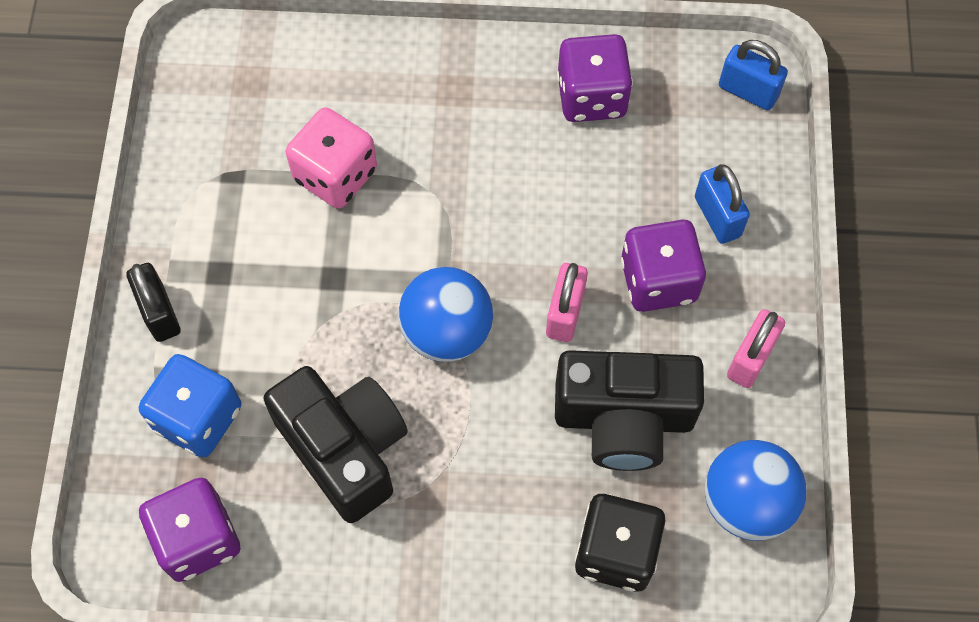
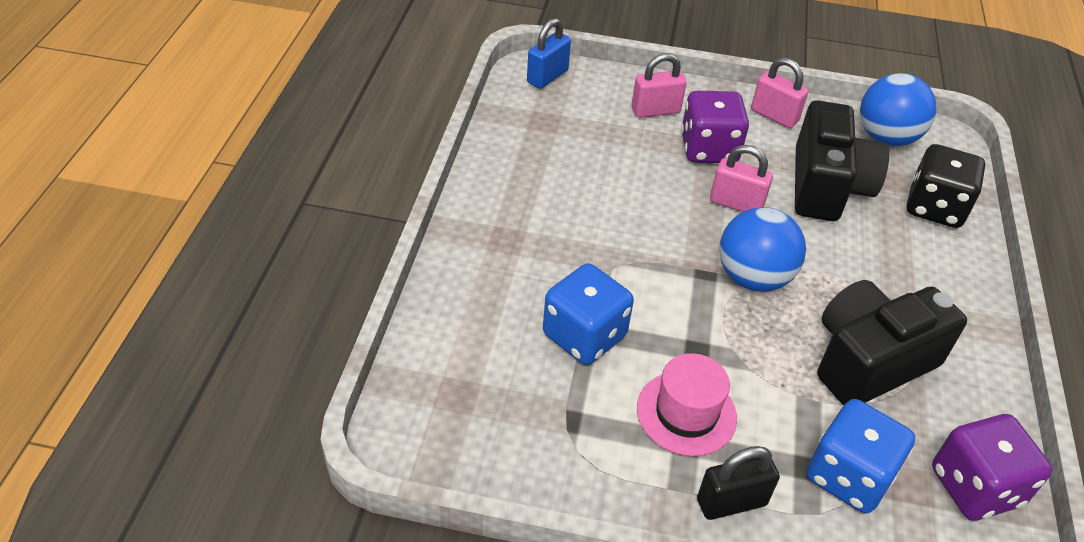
camera: 85 degrees left, 20 degrees down
(254, 271) = (686, 413): none -> pink hat
(335, 175) = (584, 336): pink dice -> blue dice
(591, 97) = (533, 157): purple dice -> none
(717, 217) = (655, 110): blue padlock -> pink padlock

